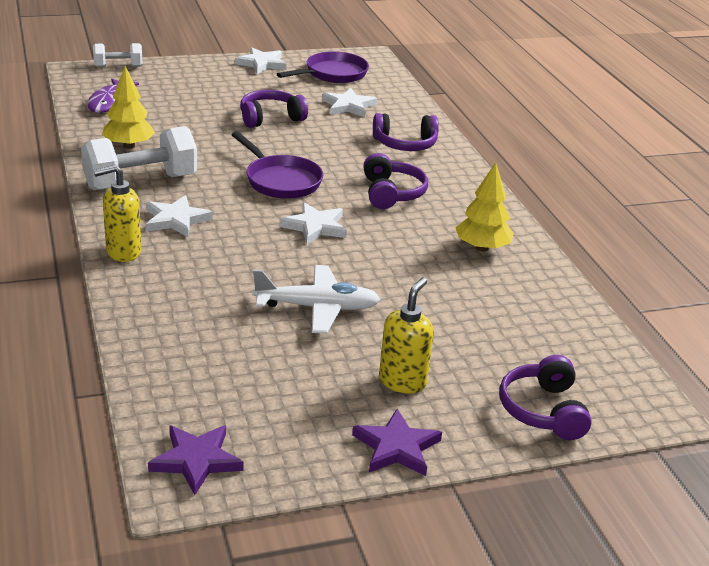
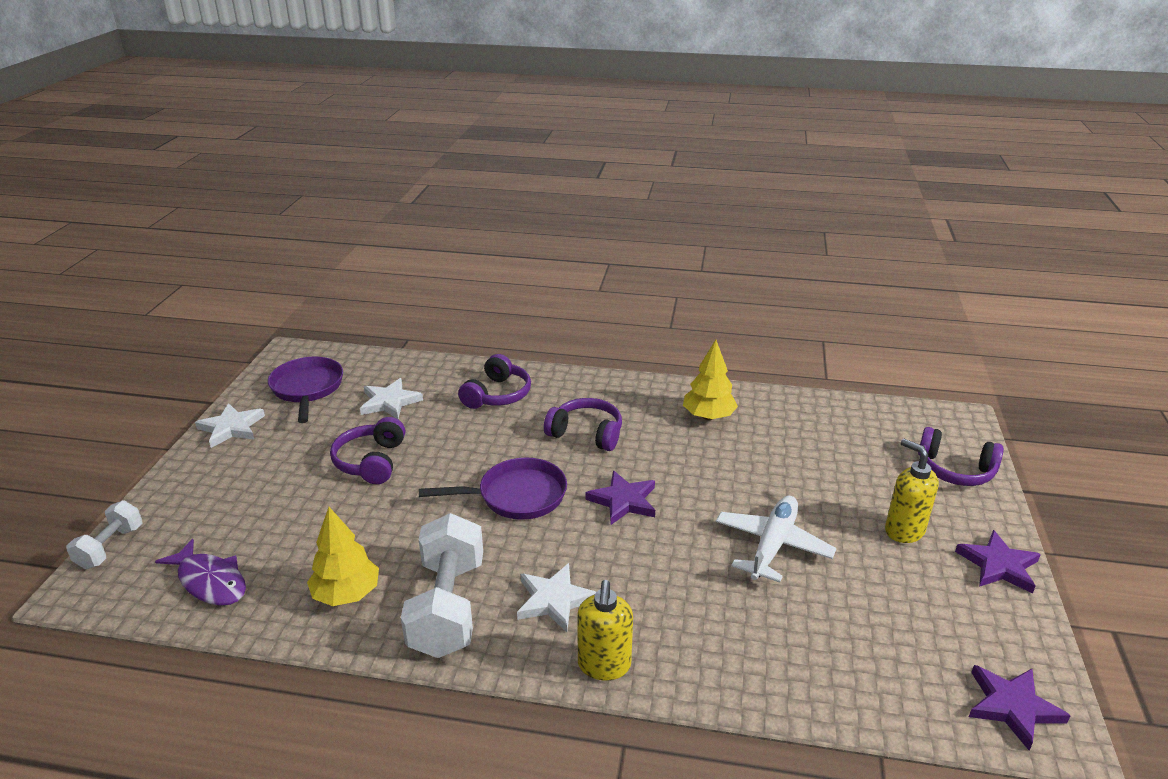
camera: 60 degrees left, 0 degrees up
(315, 227) = (623, 501): white star -> purple star

